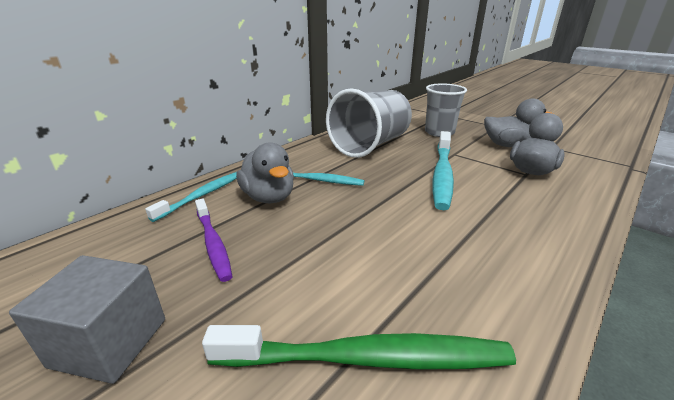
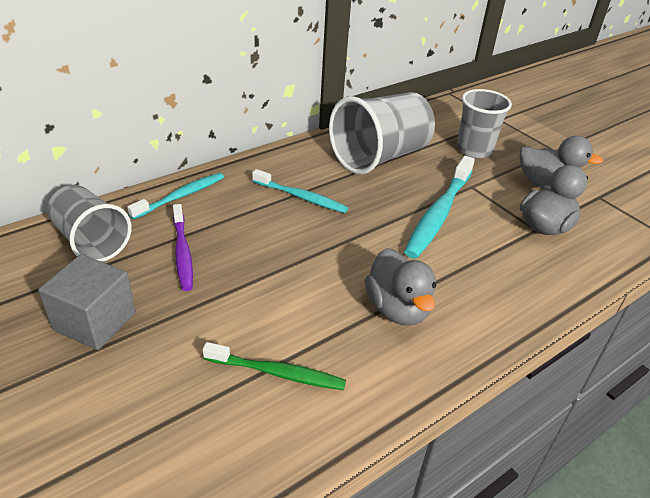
camera: 10 degrees right, 10 degrees up
(105, 250) = (91, 241): none -> grey cup
(269, 197) = (245, 210): grey duck -> grey duck (397, 309)
(367, 359) = (277, 373): green toothbrush -> green toothbrush, size x0.64

